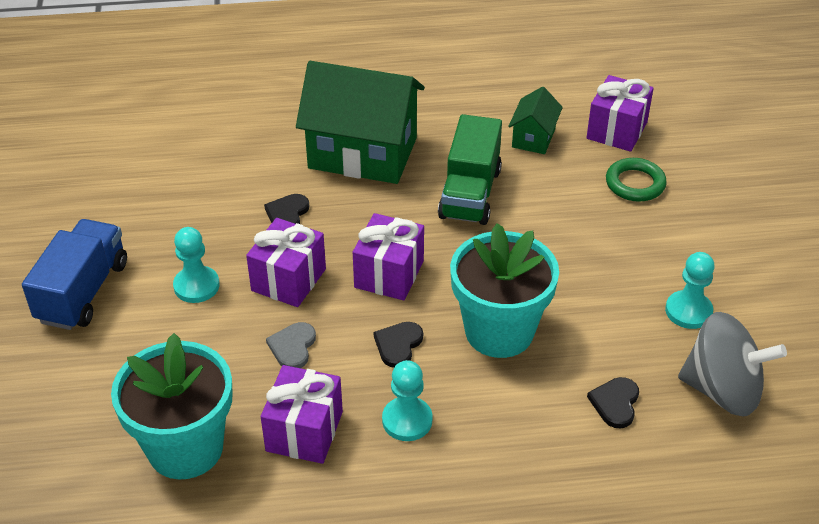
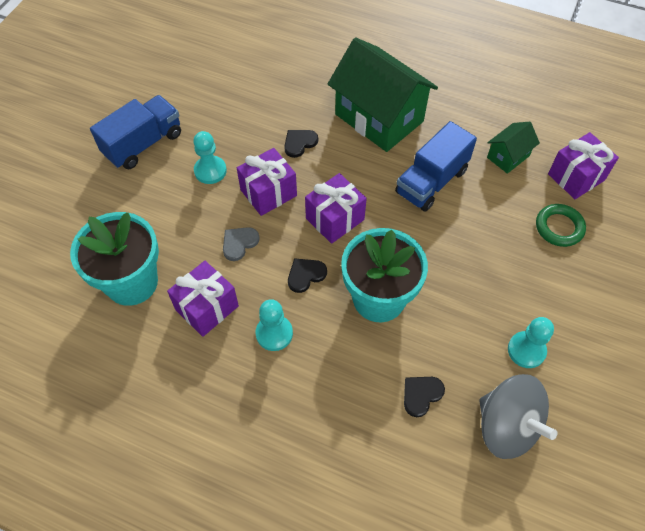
camera: 30 degrees right, 15 degrees up
(470, 193) = (431, 181): green truck -> blue truck

